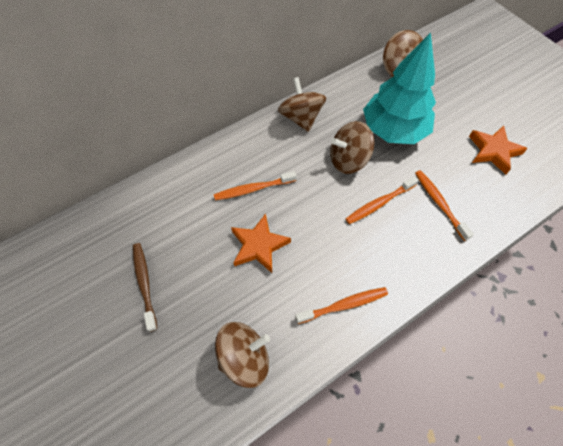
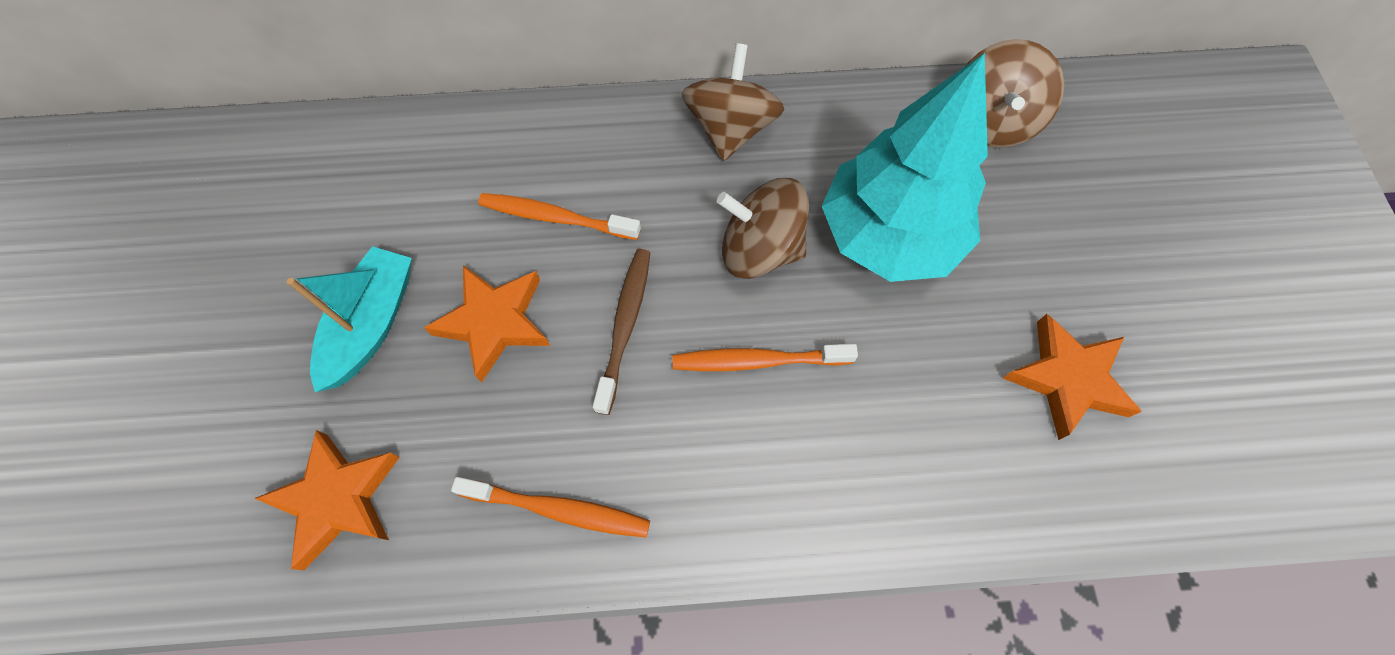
camera: 30 degrees right, 5 degrees up
(144, 284) = (280, 287): brown toothbrush -> brown toothbrush (625, 326)
(203, 276) = (372, 324): none -> turquoise boat
(244, 358) = (338, 499): brown spinning top -> orange star
(439, 203) = (874, 423): orange toothbrush -> none

